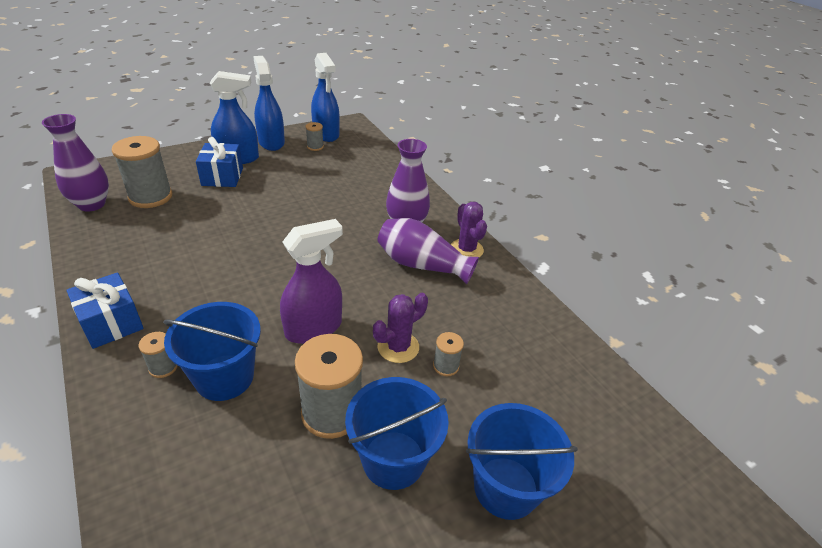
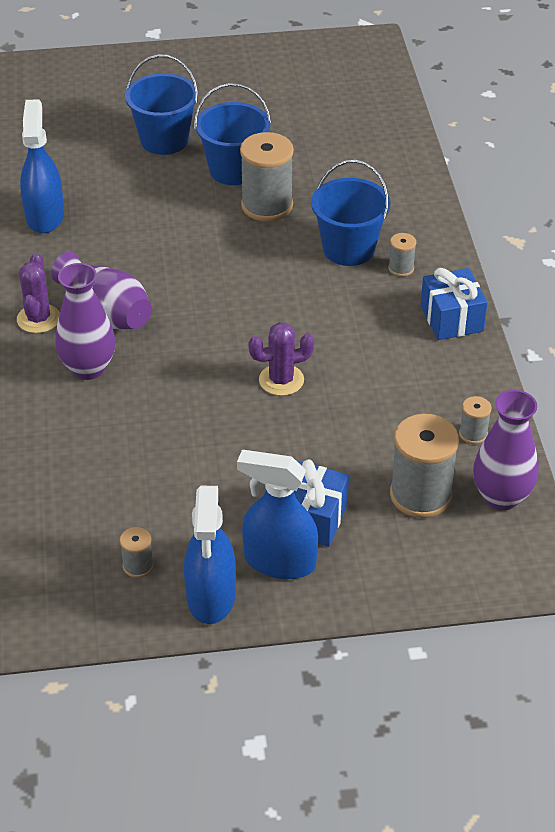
camera: 155 degrees left, 5 degrees up
(314, 328) = (256, 271): purple spray bottle -> none
(326, 134) = (101, 602): blue spray bottle -> blue spray bottle (45, 216)
(398, 347) = (185, 238): purple cactus -> purple cactus (281, 380)
(446, 366) = (152, 215): grey spool -> grey spool (473, 434)

